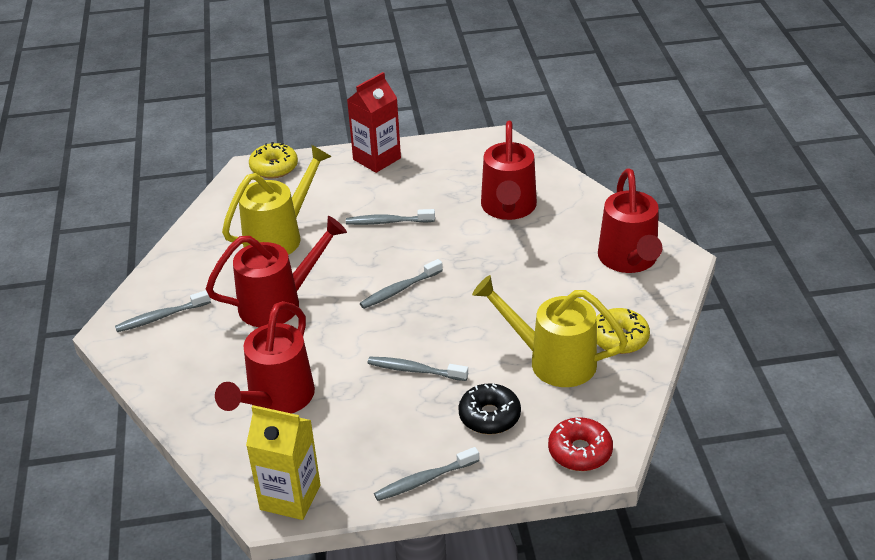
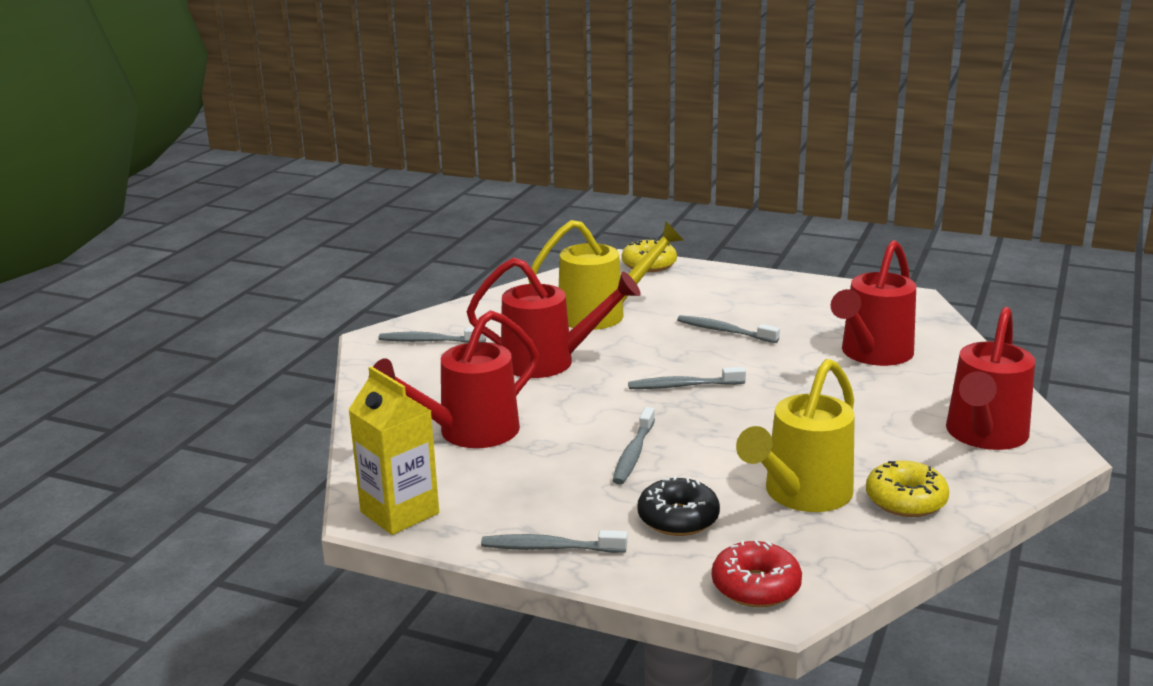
camera: 30 degrees right, 15 degrees down
(377, 159) = (761, 282): red carton -> none
(414, 370) = (633, 454): grey toothbrush -> grey toothbrush turned 120 degrees counterclockwise
(553, 361) = (801, 495): yellow watering can -> yellow watering can turned 105 degrees counterclockwise

